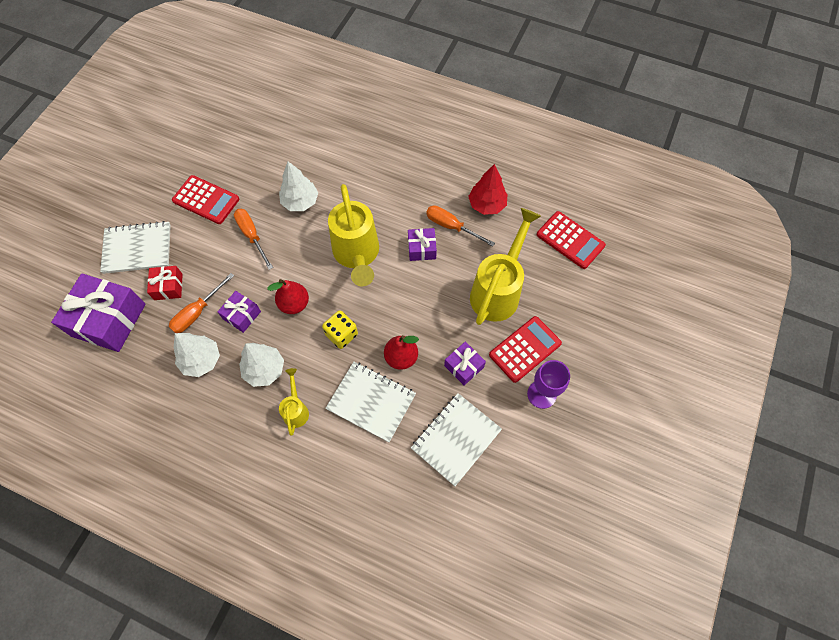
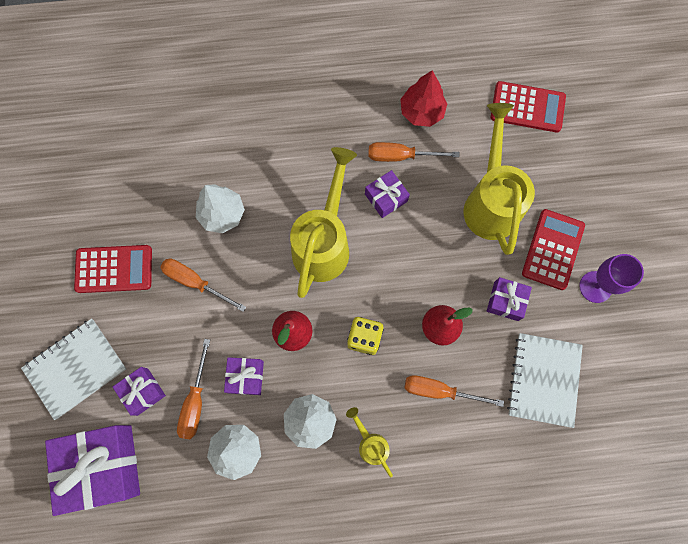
camera: 30 degrees left, 10 degrees up
(168, 287) = (143, 391): red gift -> purple gift
(357, 256) = (324, 242): yellow watering can -> yellow watering can turned 120 degrees counterclockwise
(371, 402) = (439, 391): white notebook -> orange screwdriver

